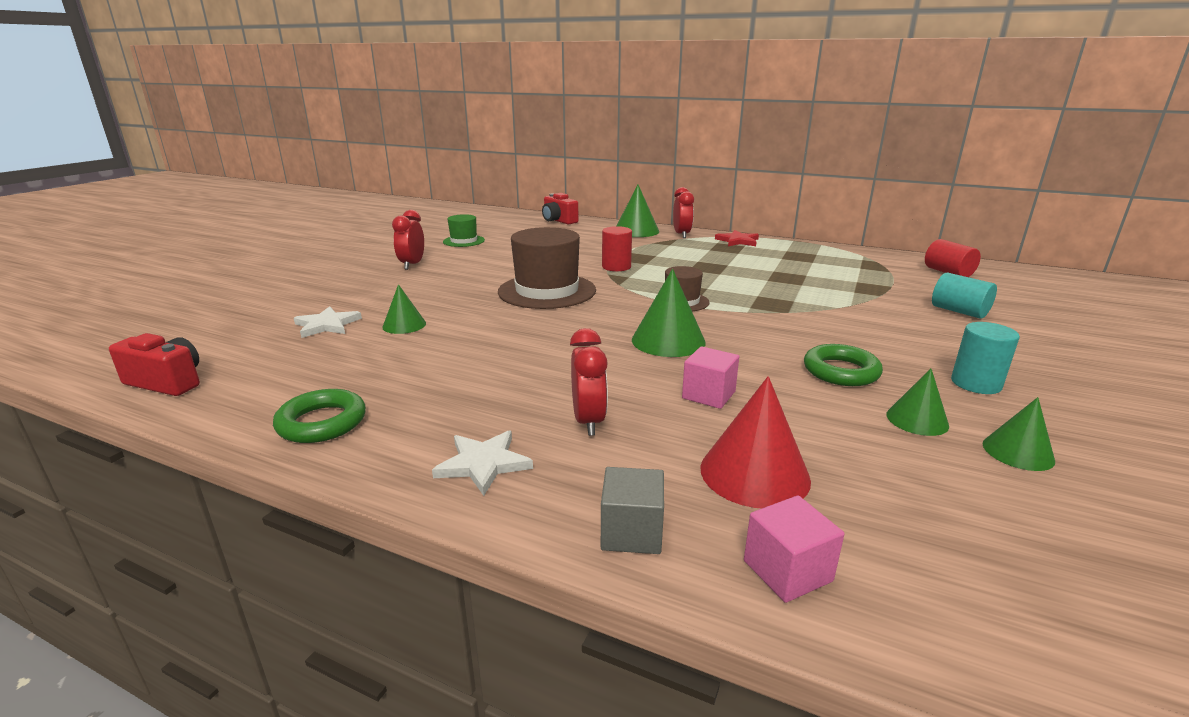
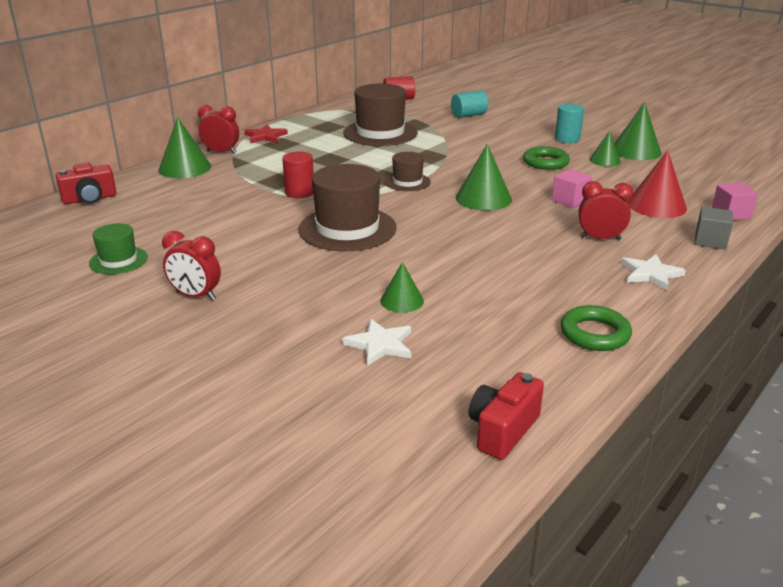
camera: 75 degrees left, 5 degrees up
(814, 276) = (380, 133): none -> brown hat
(1018, 452) = (636, 151): green cone -> green cone, size x1.65

